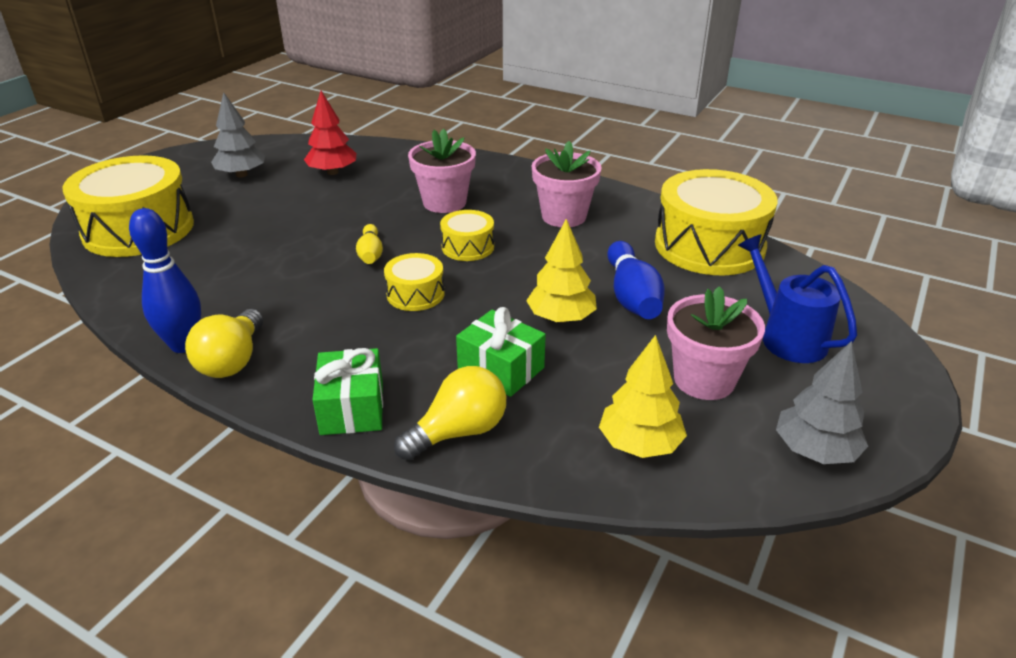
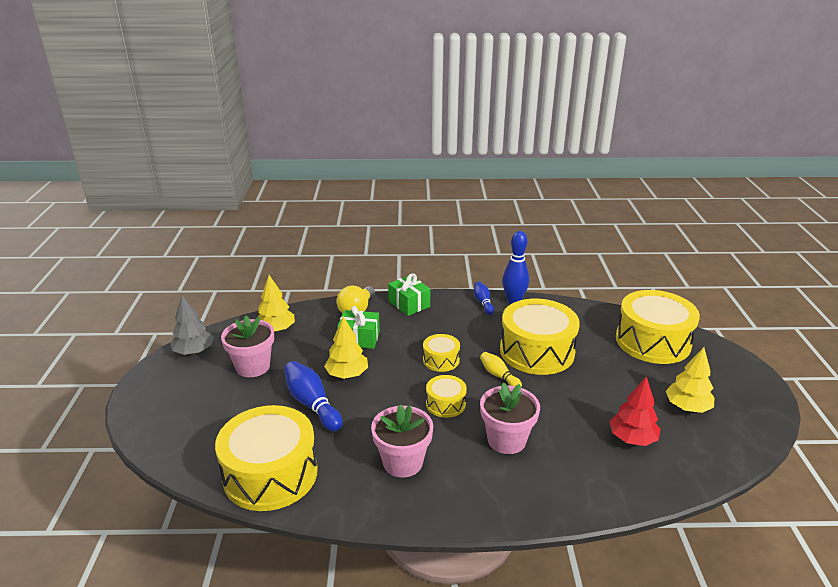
camera: 150 degrees right, 5 degrees down
(232, 361) = (483, 302): yellow light bulb -> blue bowling pin
(241, 174) = (687, 407): grey tree -> yellow tree
(283, 264) = (537, 351): none -> yellow drum
(786, 337) = (206, 409): blue watering can -> none

